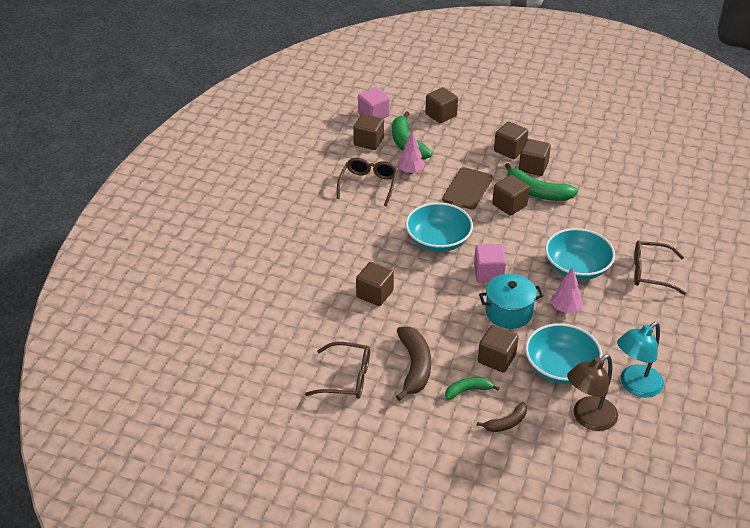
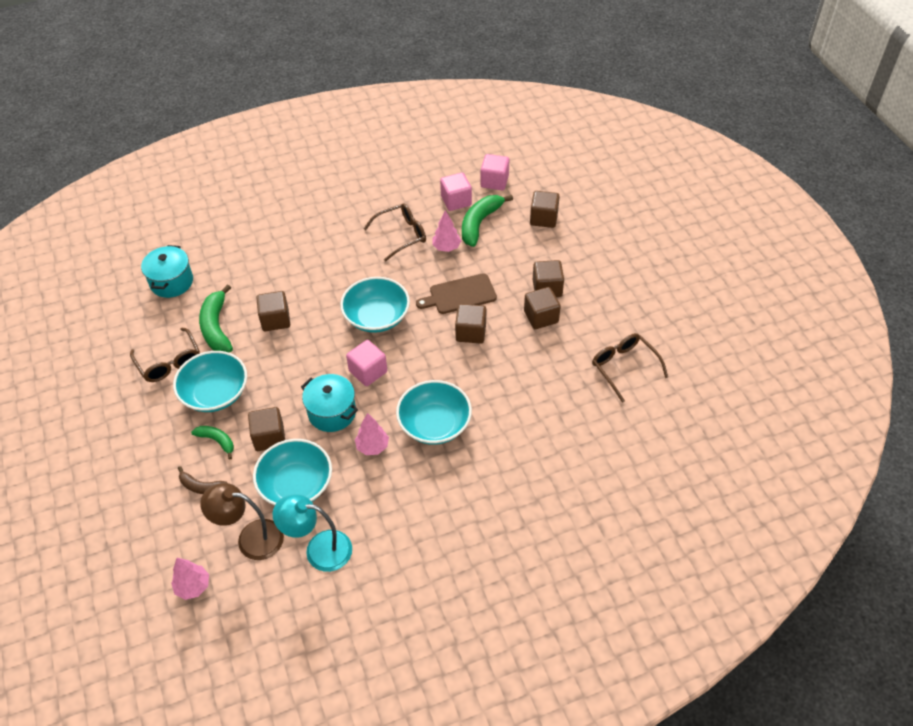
camera: 50 degrees right, 10 degrees up
(252, 332) = (171, 282): none -> turquoise pot
(368, 142) = (456, 201): brown cube -> pink cube
(414, 367) = (215, 393): brown banana -> turquoise bowl
(537, 192) = (508, 340): green banana -> green banana (216, 327)
(605, 476) = (193, 586): none -> pink tree
(650, 273) = (481, 480): brown glasses -> brown glasses (624, 367)

